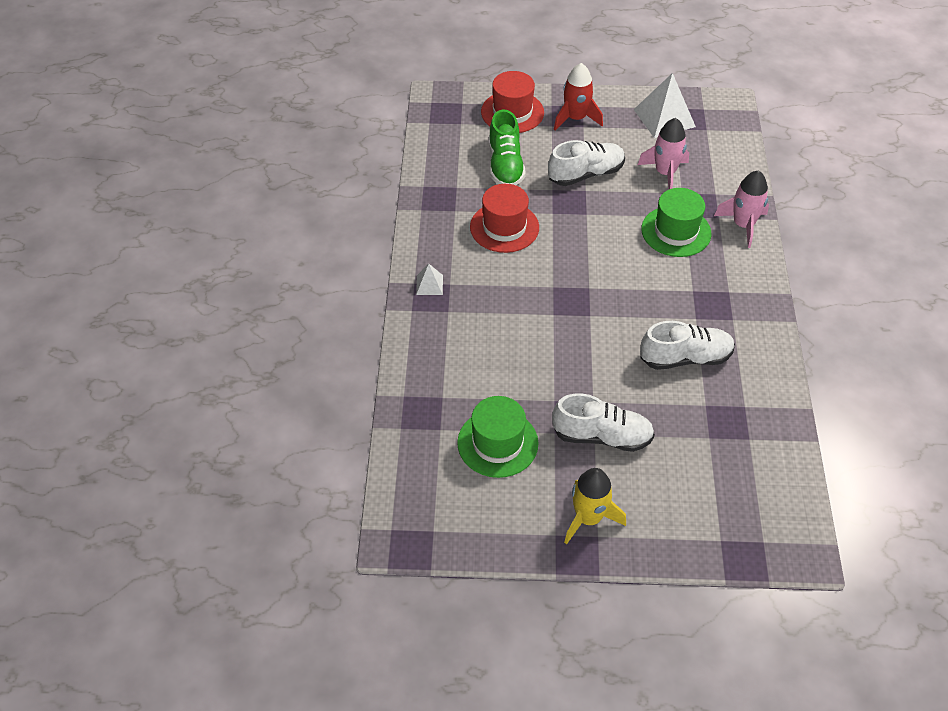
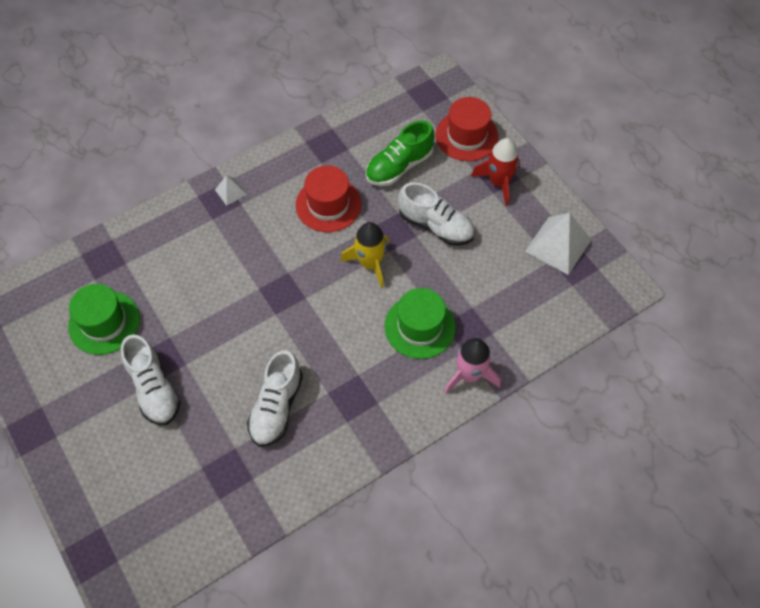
camera: 55 degrees right, 10 degrees up
(588, 518) = (69, 421): yellow rocket -> yellow rocket (370, 263)
(665, 173) = (486, 282): pink rocket -> none
(685, 358) = (276, 407): white shoe -> white shoe turned 60 degrees clockwise

